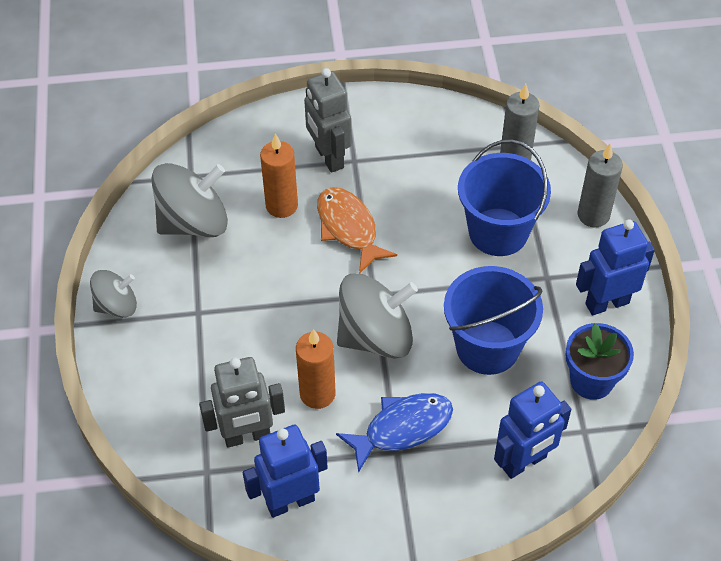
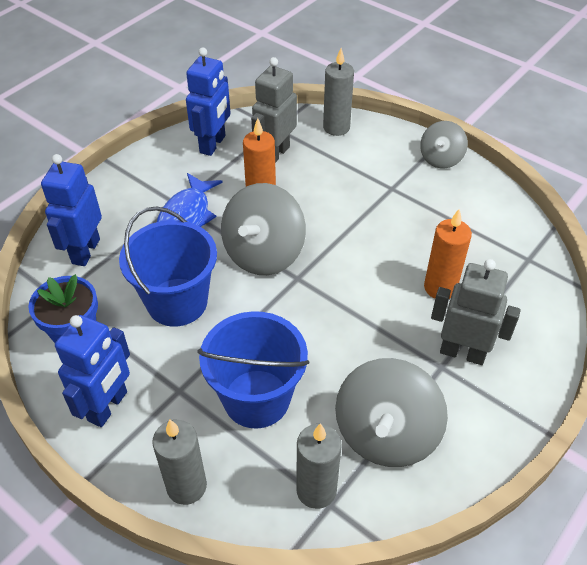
camera: 135 degrees right, 5 degrees down
(152, 420) = (336, 127): none -> grey candle
(193, 222) = (476, 232): grey spinning top -> grey spinning top (386, 434)
(349, 228) = (372, 309): orange fish -> none

